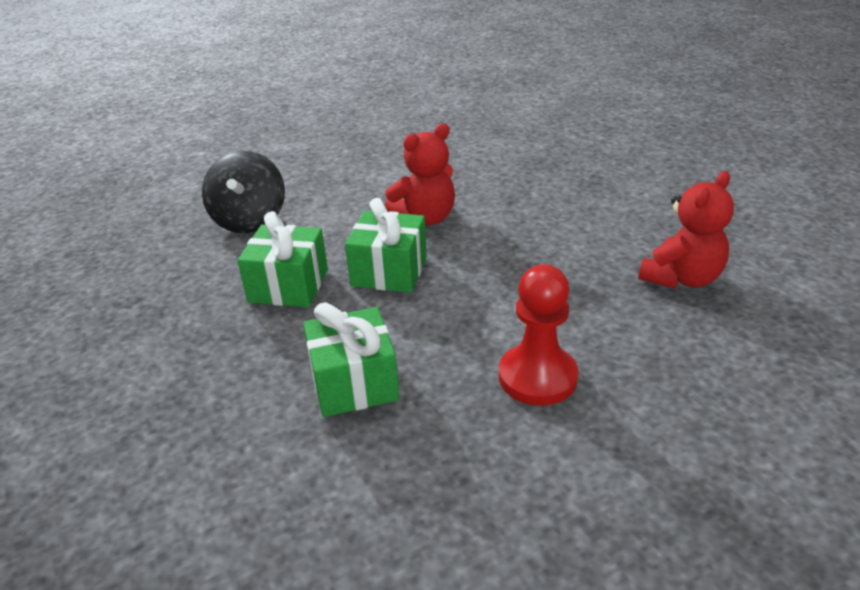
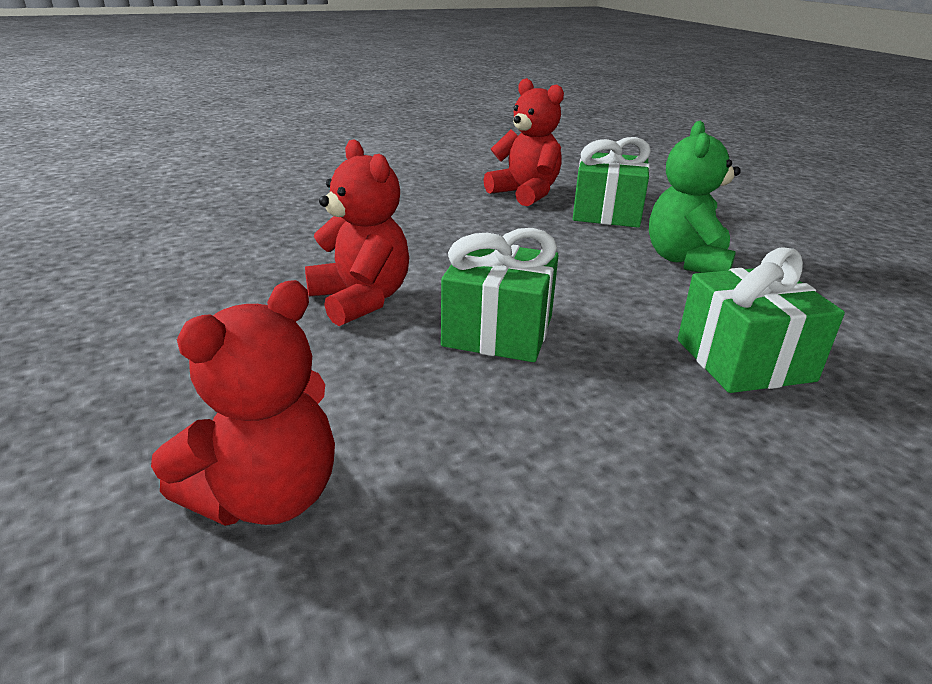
camera: 90 degrees left, 5 degrees down
(250, 220) = (267, 496): black spinning top -> red teddy bear
(288, 286) = (532, 424): green gift -> green gift (607, 213)
(537, 377) = (686, 261): red pawn -> green teddy bear

